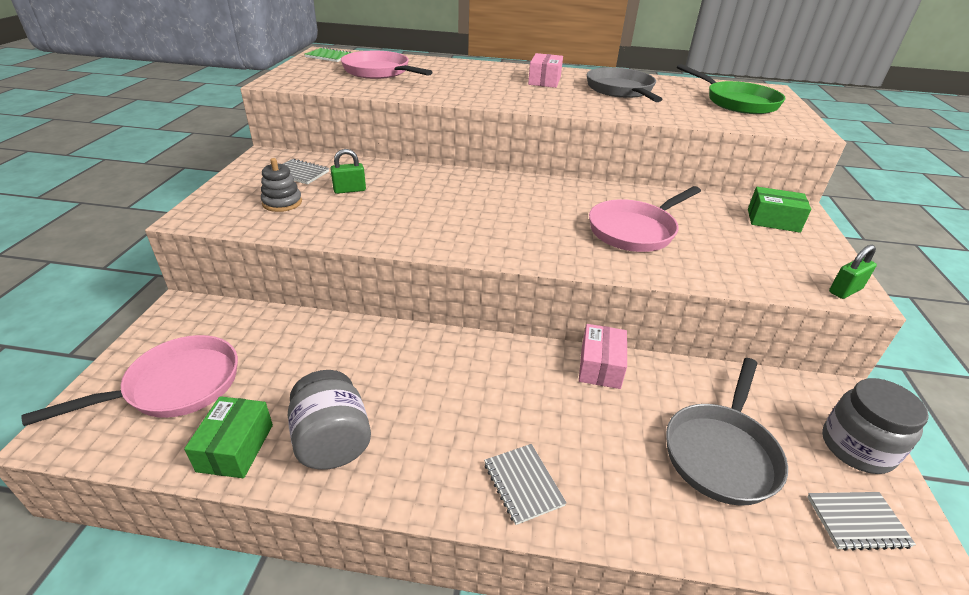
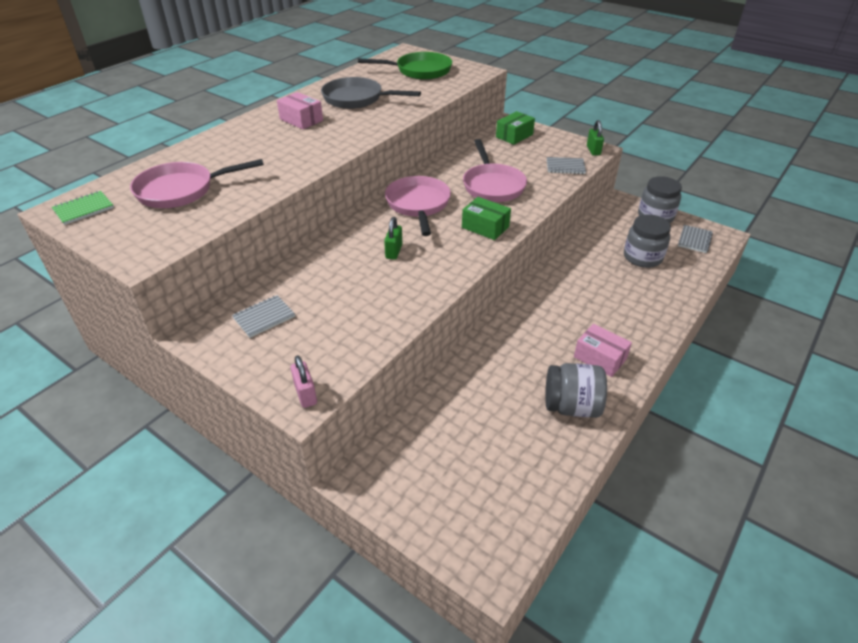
camera: 60 degrees left, 5 degrees up
(176, 386) = (470, 489): pink pan -> pink pan (418, 205)
(205, 215) = (305, 394): none -> pink padlock
(235, 447) = (556, 458): green box -> green box (485, 227)
(282, 203) = (320, 339): grey stacking toy -> none
(349, 190) = (328, 294): green padlock -> green padlock (394, 251)
(523, 484) = (637, 334): grey notebook -> grey notebook (565, 167)
(600, 366) = (560, 269): pink box -> pink box (600, 358)
(721, 453) = (642, 257): grey pan -> grey jar

